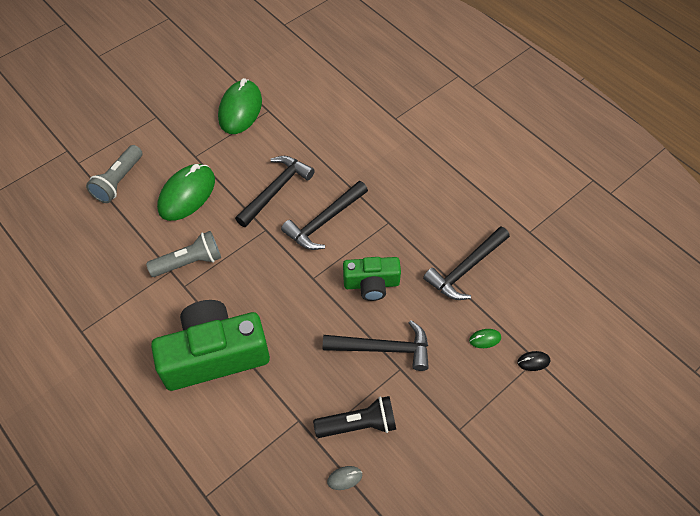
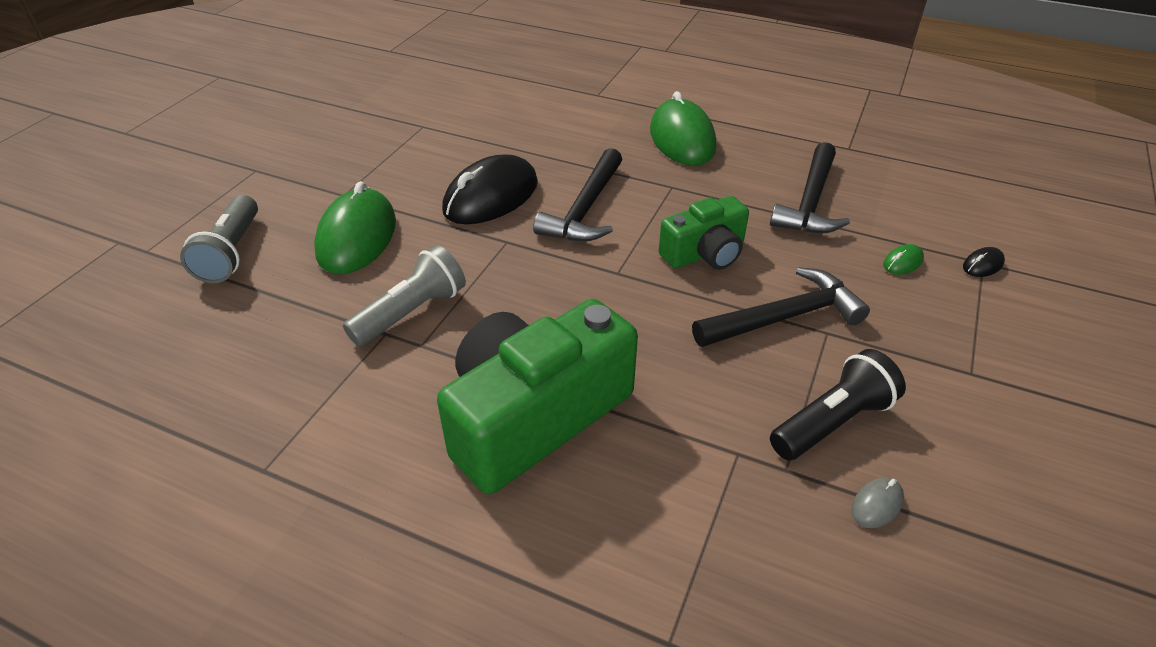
camera: 25 degrees left, 15 degrees down
(240, 110) = (382, 134): green mouse -> green mouse (682, 139)
(275, 190) = (491, 197): black hammer -> black mouse

